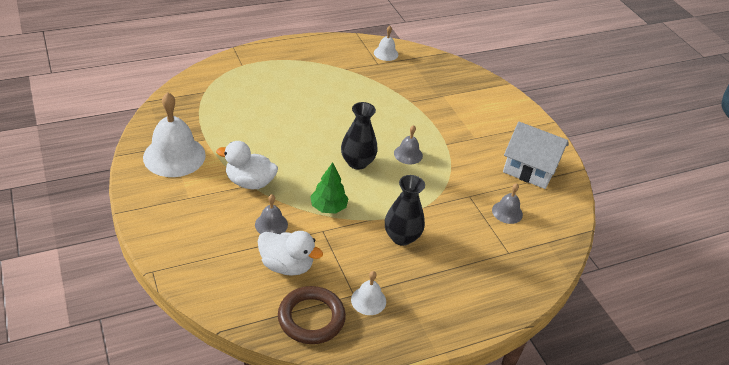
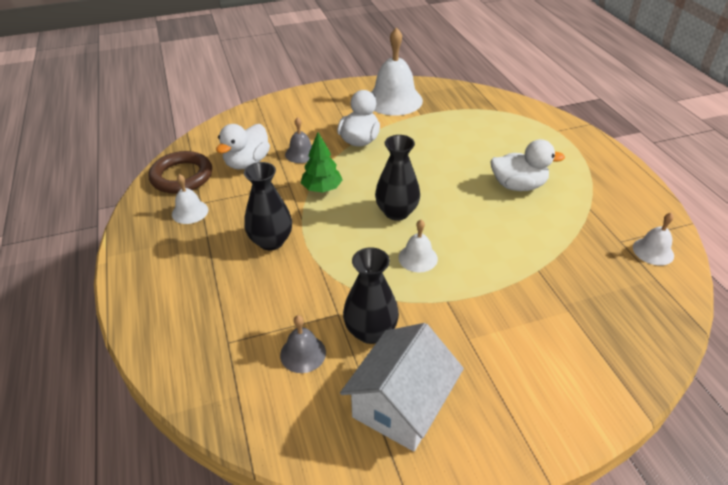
camera: 100 degrees right, 0 degrees up
(320, 96) = (518, 185): none -> white duck
(408, 154) = (418, 258): grey bell -> white bell
(481, 180) = (370, 331): none -> black vase

